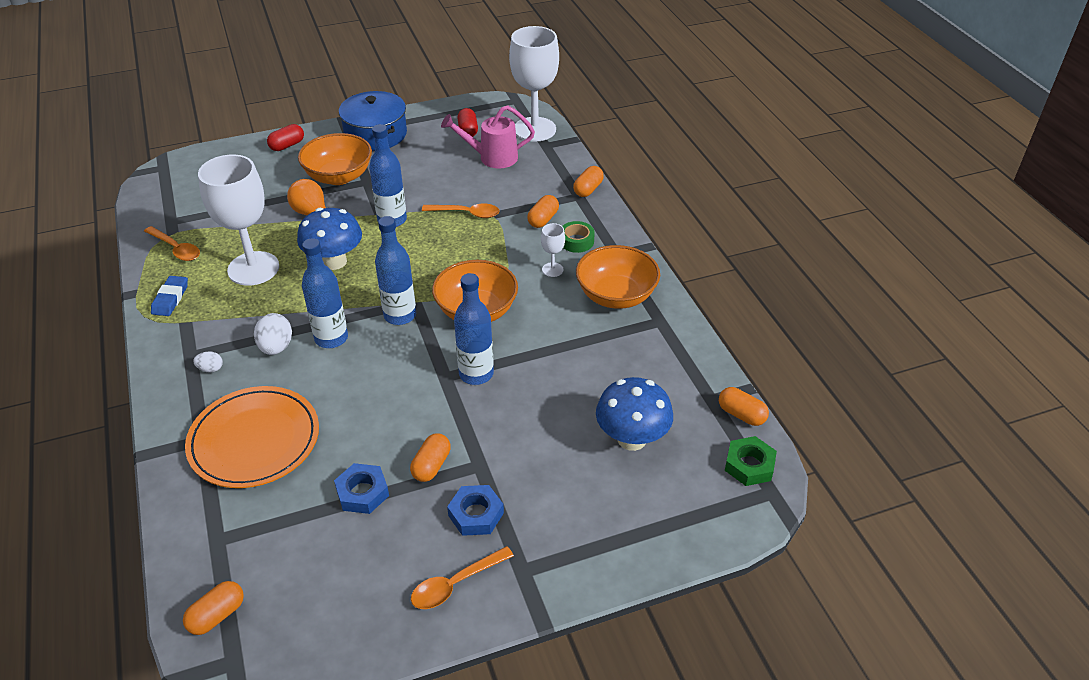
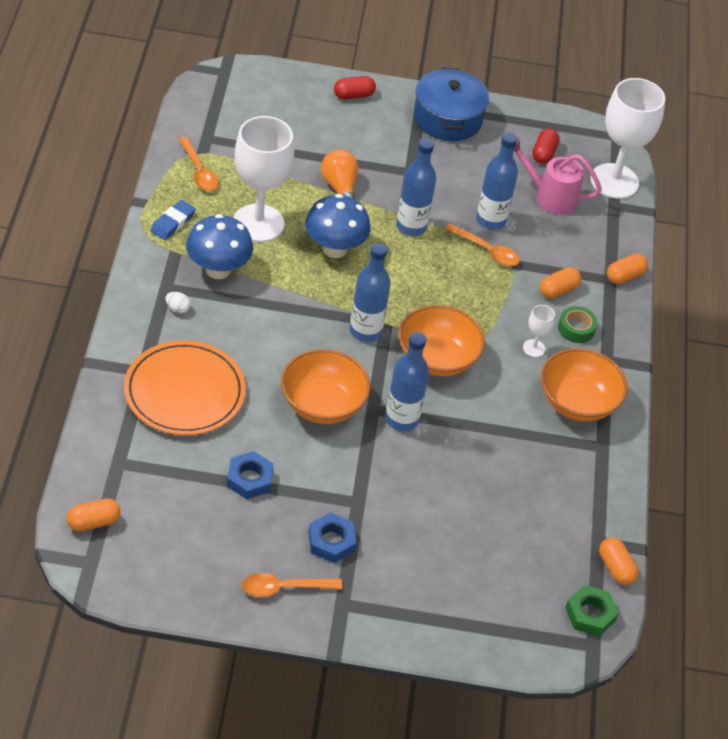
camera: 20 degrees right, 5 degrees up
(276, 347) = (242, 313): white egg -> none
(331, 338) = (293, 326): blue bottle -> blue bottle (491, 220)
(339, 176) = (386, 154): orange bowl -> orange bowl (322, 404)
(431, 465) = (317, 483): orange capsule -> none
(632, 439) = (502, 542): blue mushroom -> blue mushroom (218, 269)

